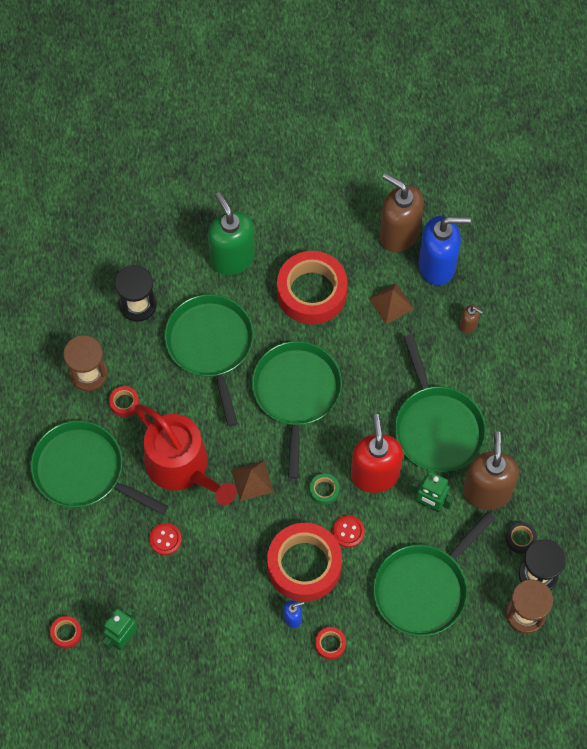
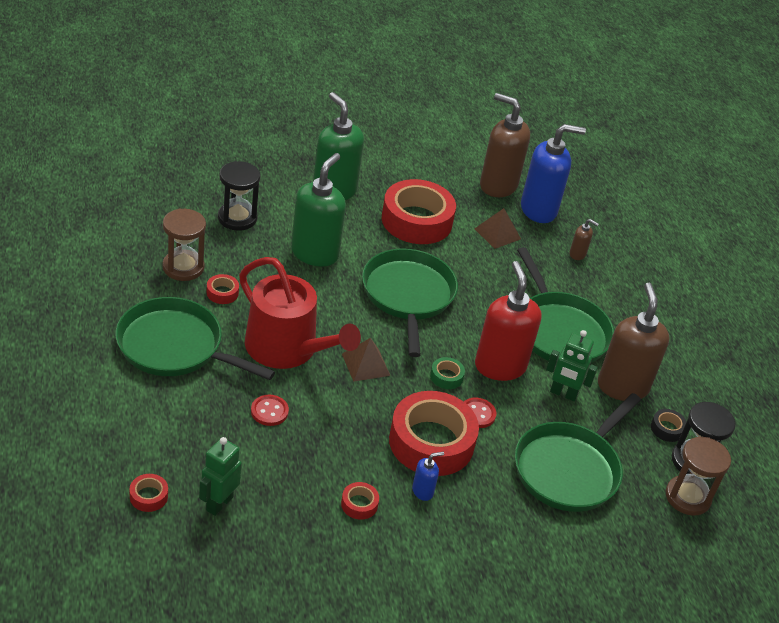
camera: 10 degrees left, 25 degrees down
(210, 345) = (315, 253): green pan -> green soap dispenser
(330, 644) = (469, 518): red tape -> red tape (359, 504)

